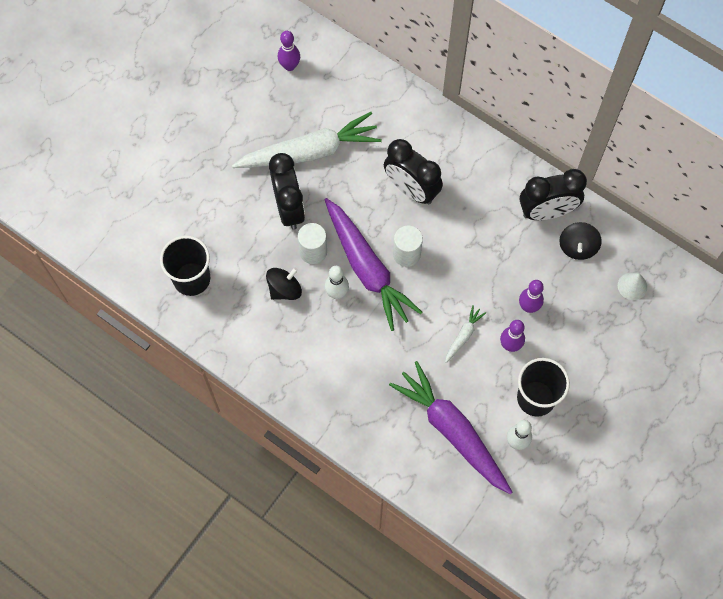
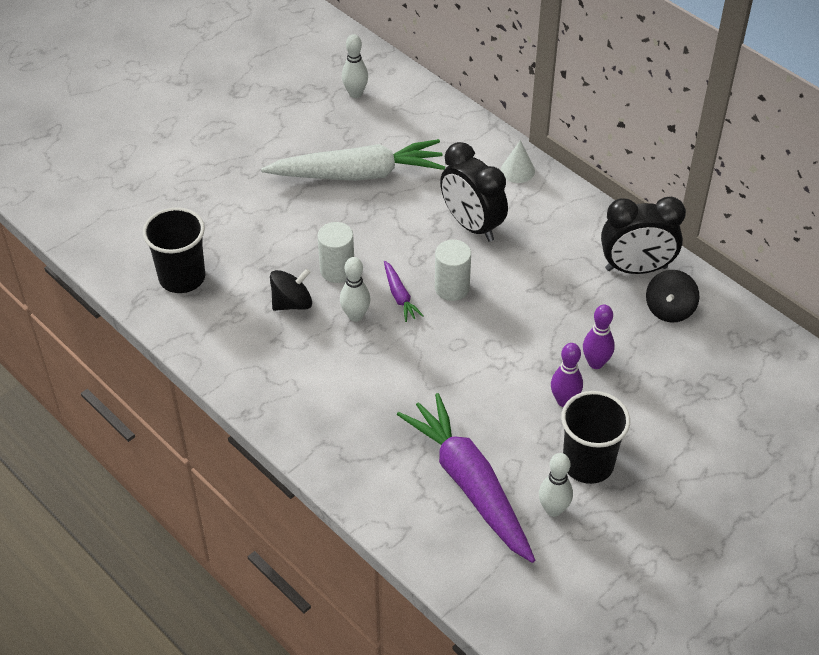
camera: 10 degrees right, 20 degrees down
(289, 66) = (355, 93): purple bowling pin -> white bowling pin
(289, 208) = (319, 224): black clock -> none
(367, 269) = (400, 296): purple carrot -> purple carrot, size x0.42
(463, 335) = (506, 382): white carrot -> none
(632, 286) = (734, 359): white cone -> white cone (517, 170)

